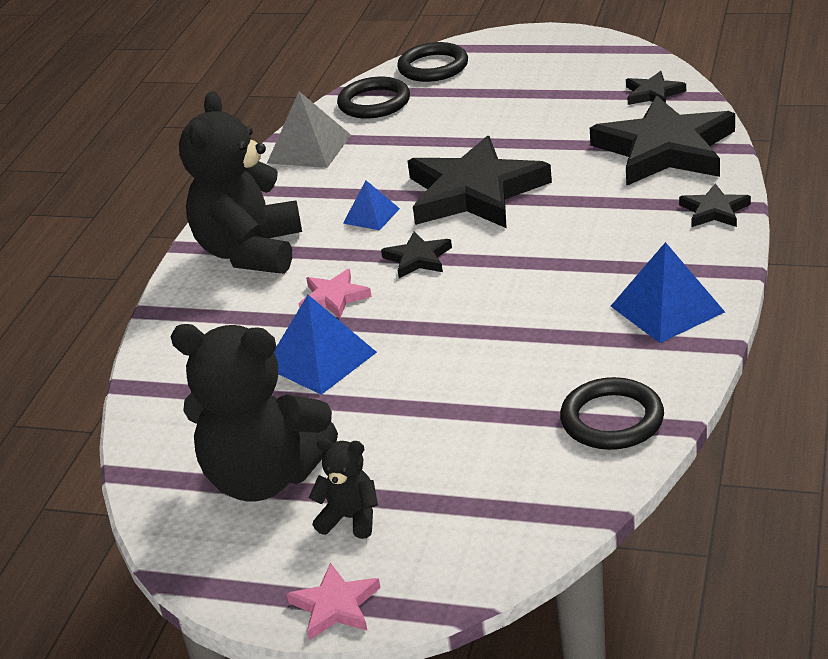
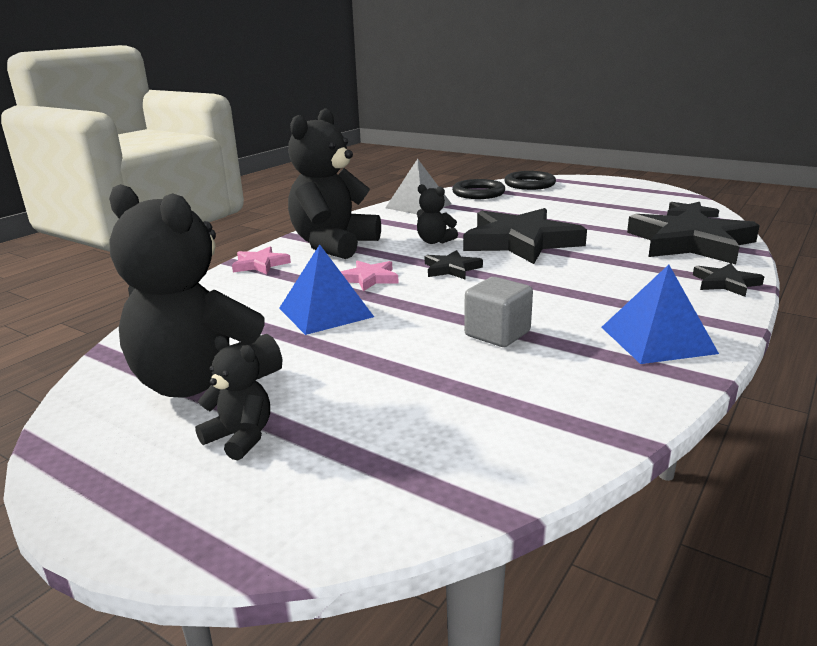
camera: 15 degrees right, 10 degrees down
(335, 606) = (145, 522): pink star -> pink star (260, 264)
(371, 215) = (434, 241): blue pyramid -> black teddy bear
(514, 341) = (497, 334): none -> grey cube
(612, 419) = (562, 417): black ring -> none

